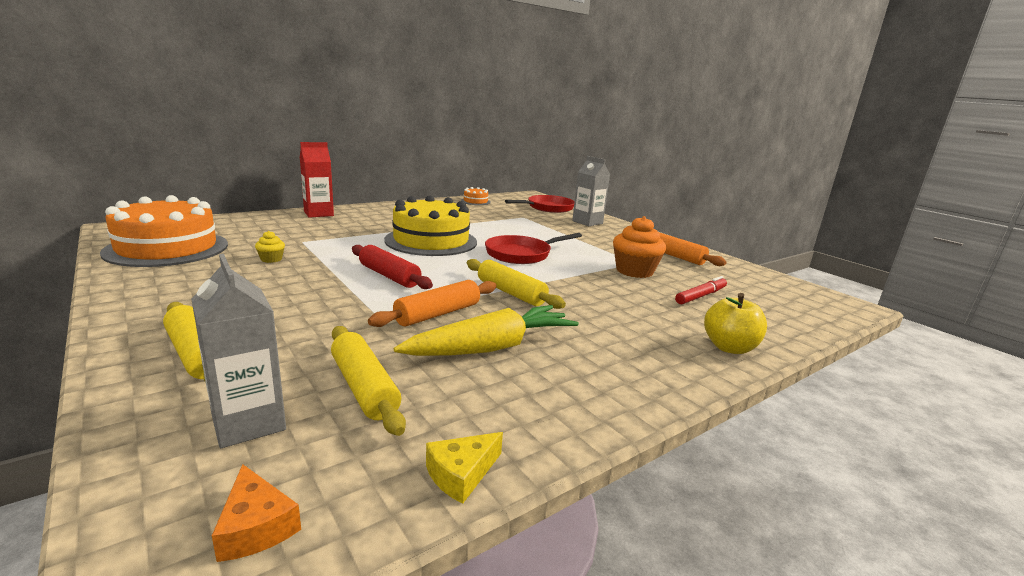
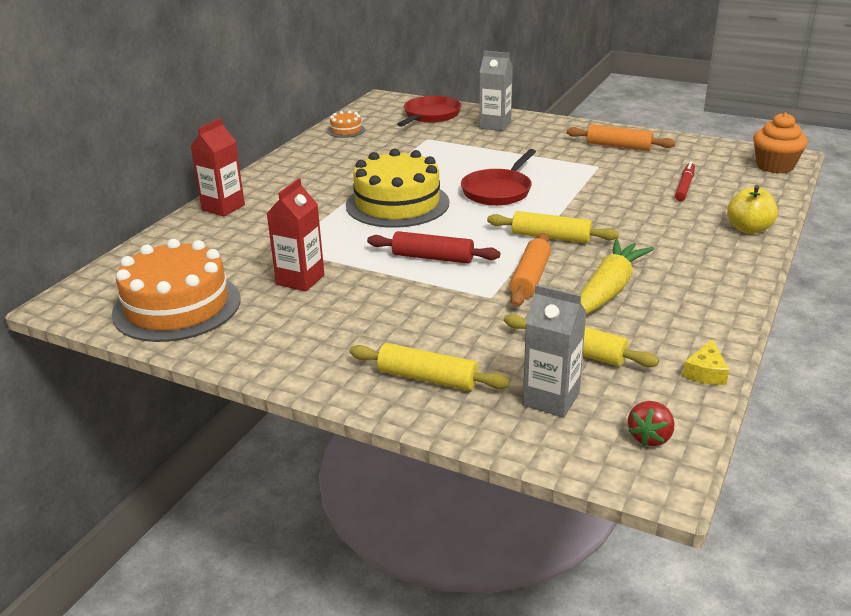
camera: 25 degrees left, 10 degrees up
(256, 526) = (650, 437): orange cheese -> red strawberry
(271, 259) = (300, 280): yellow cupcake -> red carton
(634, 271) = (609, 177): orange cupcake -> orange cupcake (775, 166)

